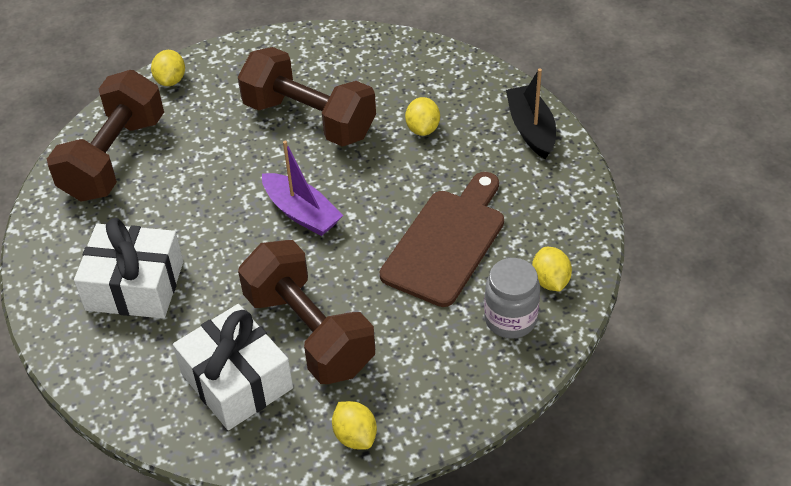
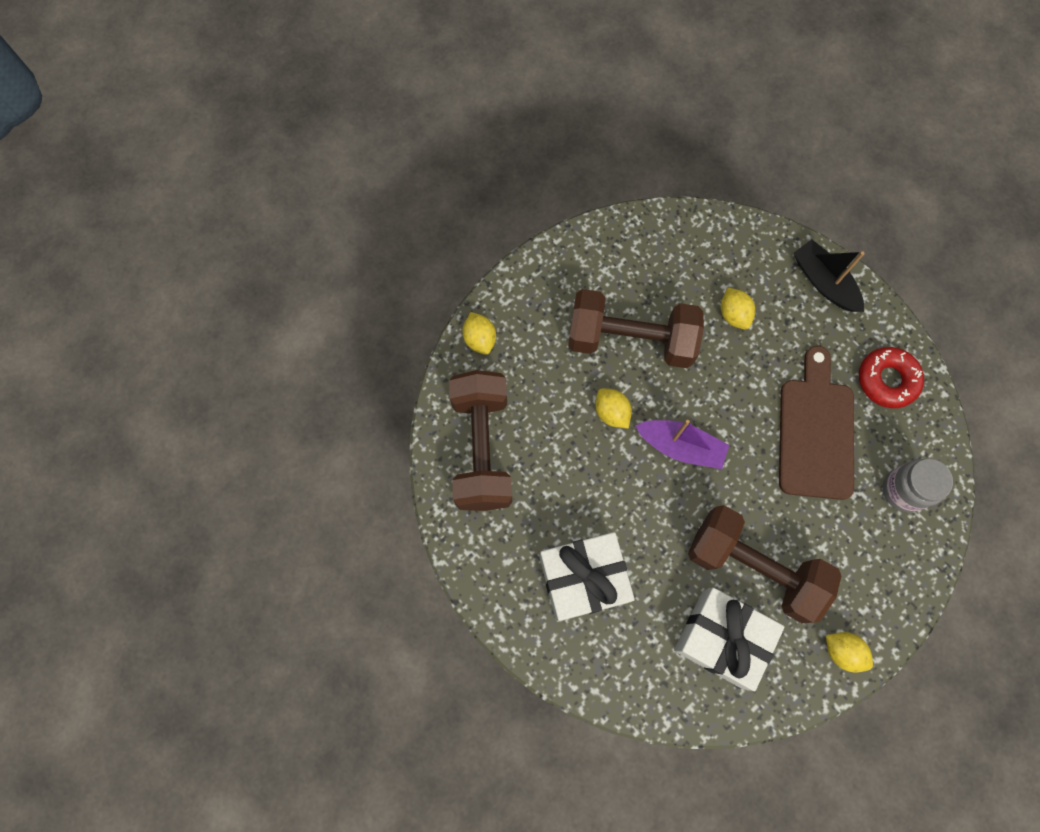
camera: 25 degrees left, 25 degrees up
(549, 223) = (887, 380): none -> red donut
(550, 281) = (915, 439): yellow lemon -> yellow lemon (611, 412)

